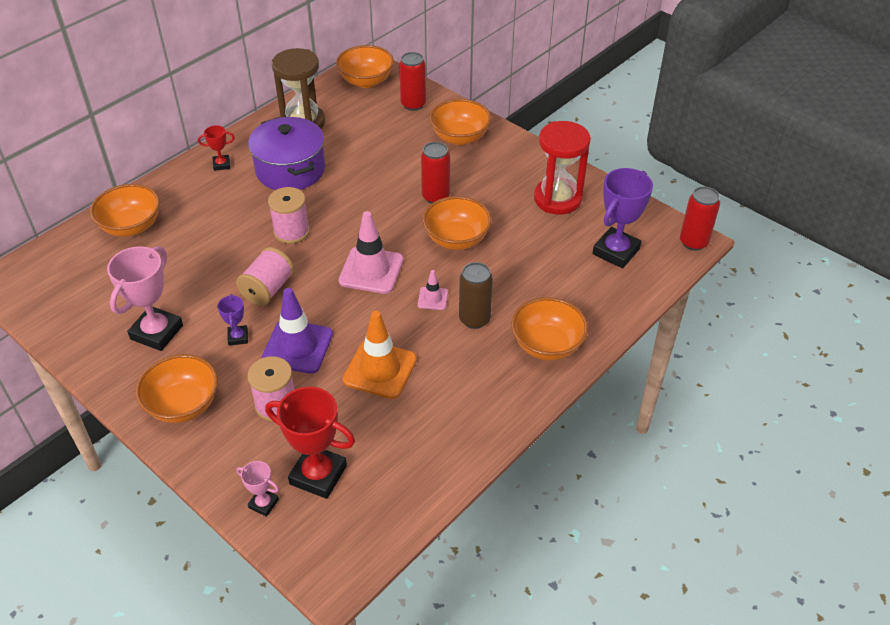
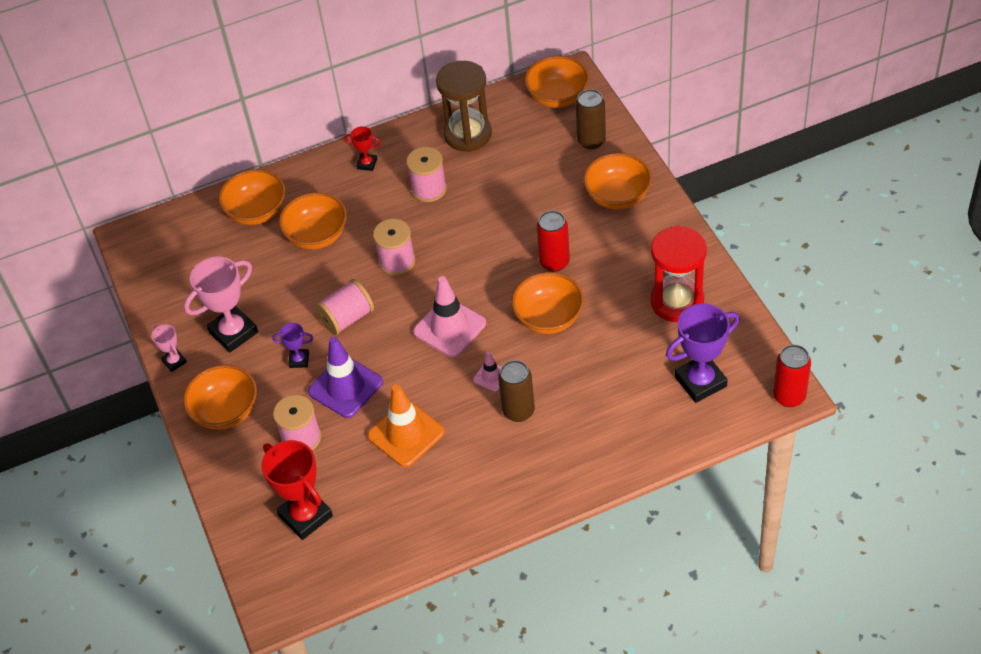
camera: 30 degrees right, 5 degrees up
(238, 337) = (299, 360): purple trophy -> purple trophy turned 75 degrees clockwise
(263, 504) = (250, 525): pink trophy -> pink trophy (174, 361)
(290, 170) = (429, 189): purple pot -> pink spool
(413, 104) = (591, 141): red can -> brown can
(547, 345) = (571, 461): orange bowl -> orange bowl (317, 236)

